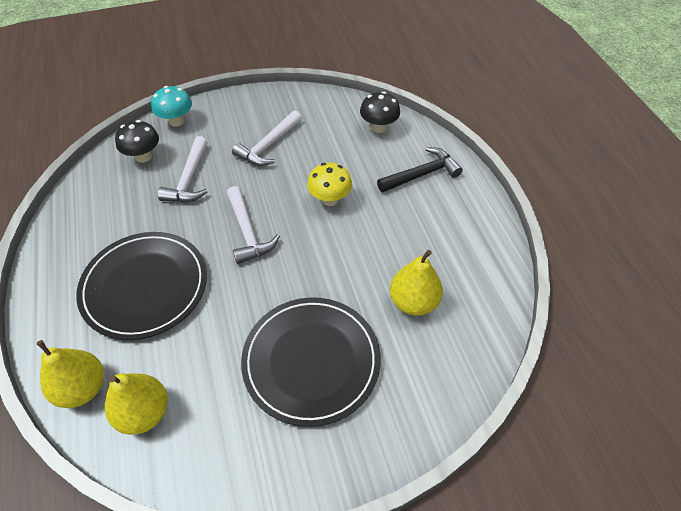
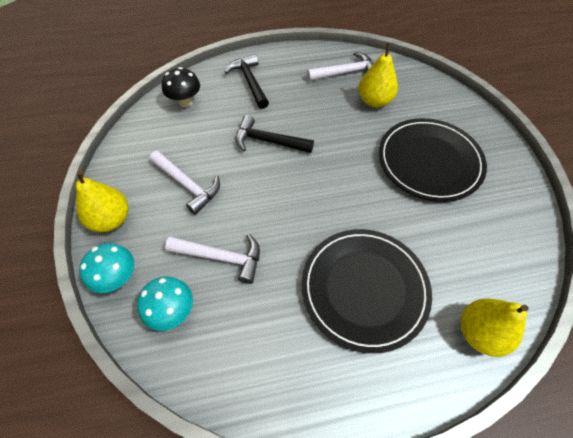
camera: 85 degrees left, 5 degrees up
(143, 156) = (172, 311): black mushroom -> turquoise mushroom
(144, 413) = (492, 275): yellow pear -> yellow pear (111, 219)
(247, 232) = (301, 202): white hammer -> white hammer (345, 72)
(330, 199) = (268, 141): yellow mushroom -> black hammer

